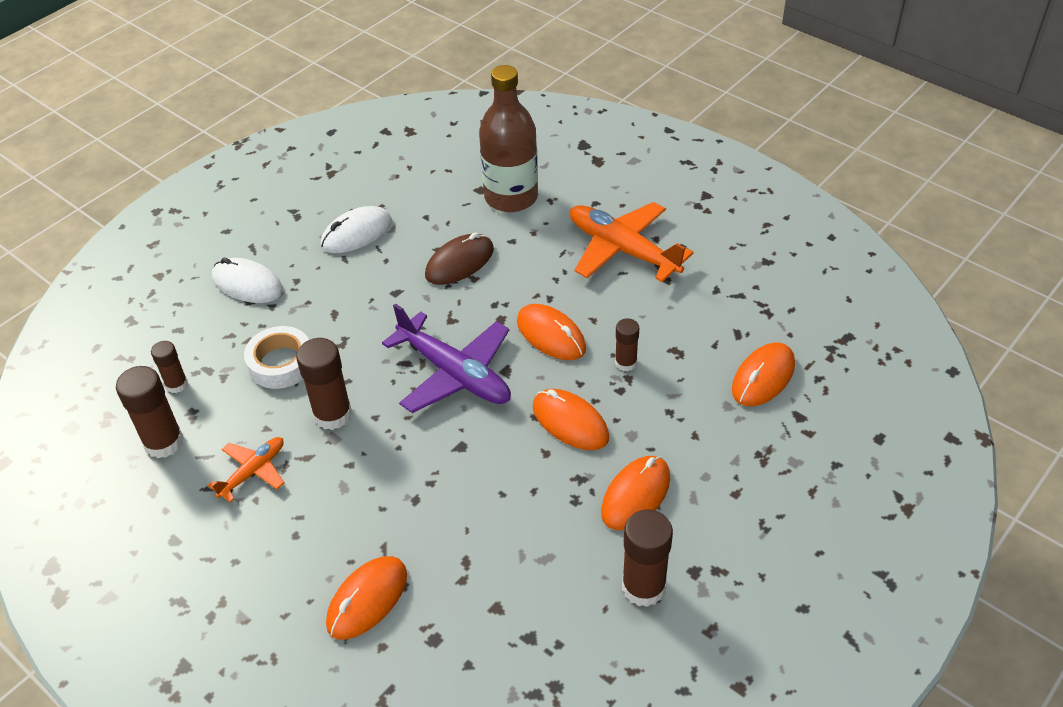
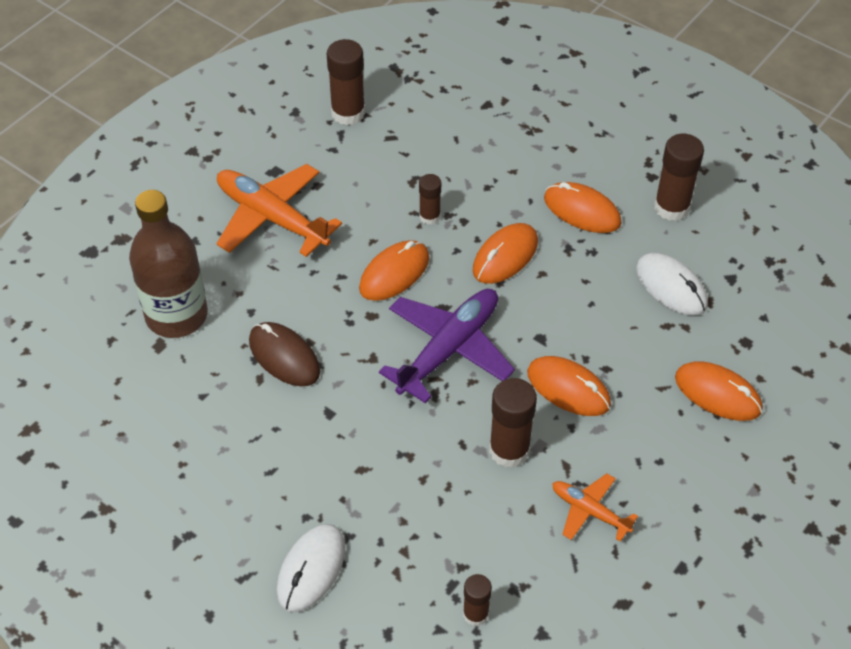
camera: 95 degrees left, 5 degrees up
(164, 442) = (560, 607): brown glue stick -> brown glue stick (348, 113)
(281, 363) = (439, 511): white tape -> none
(356, 233) = (227, 464): white mouse -> white mouse (671, 287)
(622, 250) = (272, 217): orange plane -> orange plane turned 90 degrees clockwise
(763, 377) = (444, 123): orange mouse -> orange mouse (568, 388)

